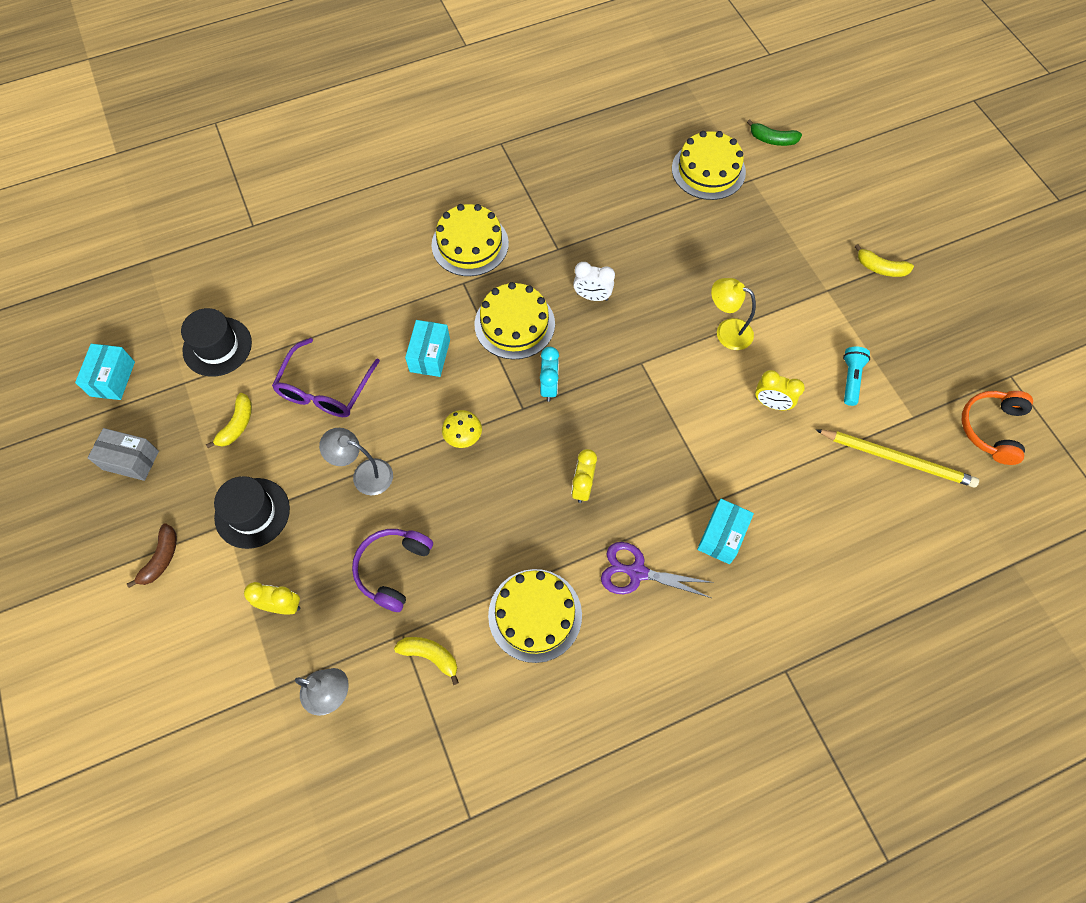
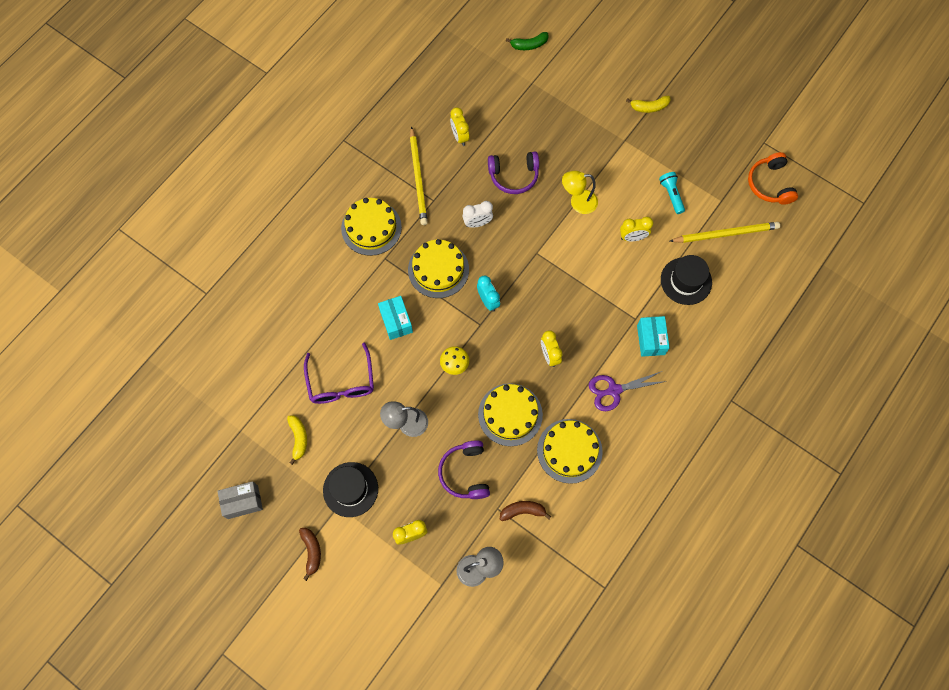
camera: 30 degrees left, 5 degrees up
(112, 379) = (187, 455): turquoise box -> none
(217, 346) = (245, 393): black hat -> black hat (686, 281)
(430, 656) = (522, 511): yellow banana -> brown banana
(556, 218) = (418, 178): none -> yellow pencil
(631, 197) = (460, 136): none -> yellow clock
(667, 266) = (514, 176): none -> purple headphones
(708, 170) = (499, 90): yellow cake -> yellow cake (510, 414)

